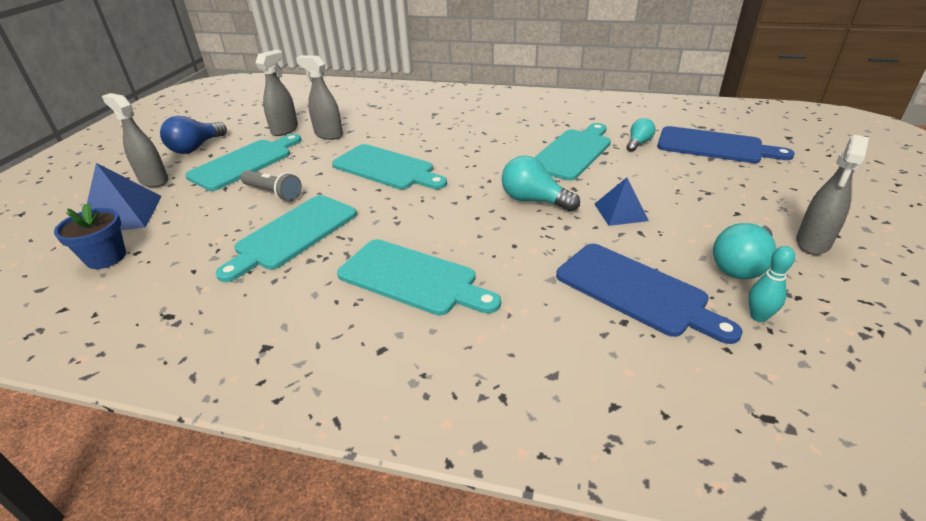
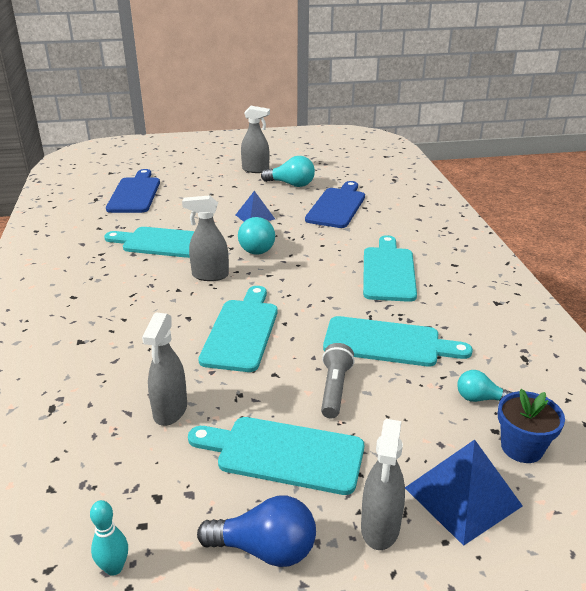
camera: 115 degrees left, 5 degrees down
(285, 130) = (165, 467): grey spray bottle -> grey spray bottle (210, 275)
(638, 143) = (138, 219): turquoise light bulb -> turquoise light bulb (480, 398)
(758, 316) = (331, 181): turquoise bowling pin -> turquoise bowling pin (114, 568)

